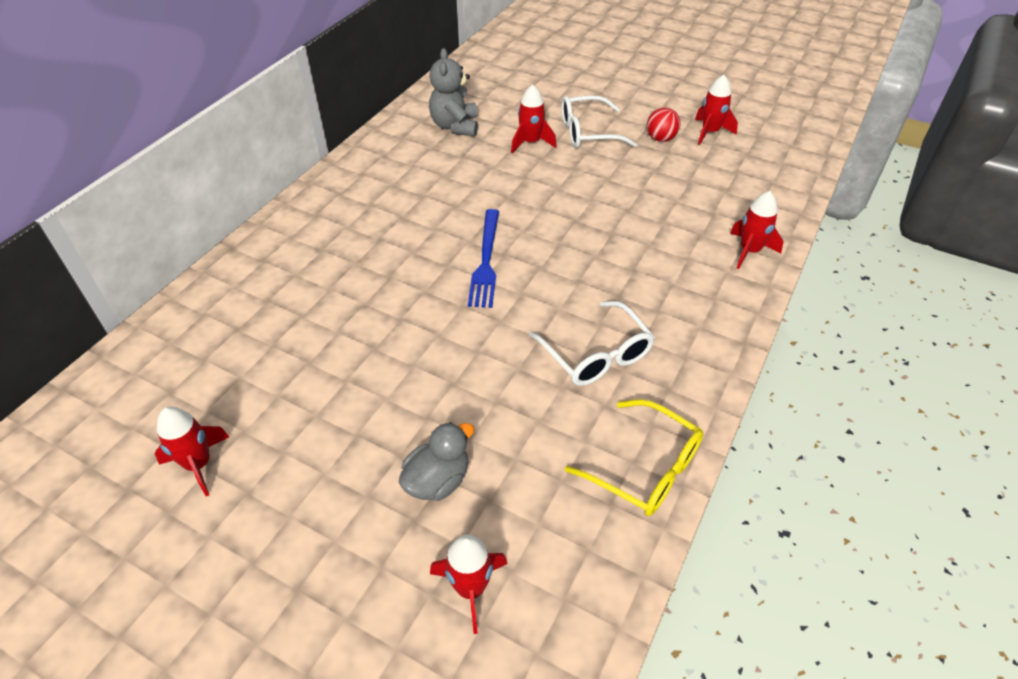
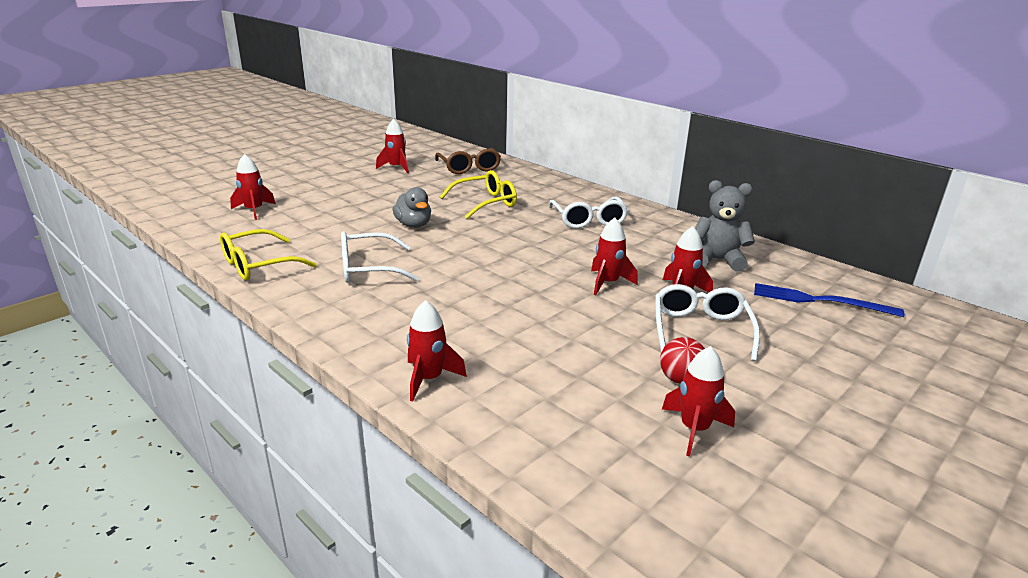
camera: 105 degrees right, 20 degrees down
(191, 361) = (469, 168): none -> brown glasses
(352, 306) = (485, 203): none -> yellow glasses
(383, 210) = (588, 220): none -> white glasses
(437, 481) = (325, 211): grey duck -> grey duck (413, 225)
(486, 261) = (503, 247): blue fork -> blue fork (819, 301)
(535, 182) = (608, 283): none -> red rocket

